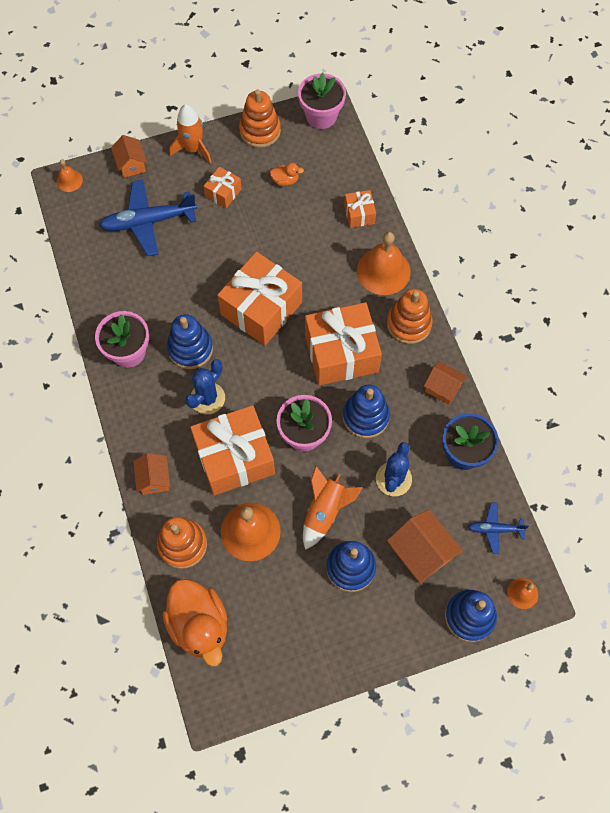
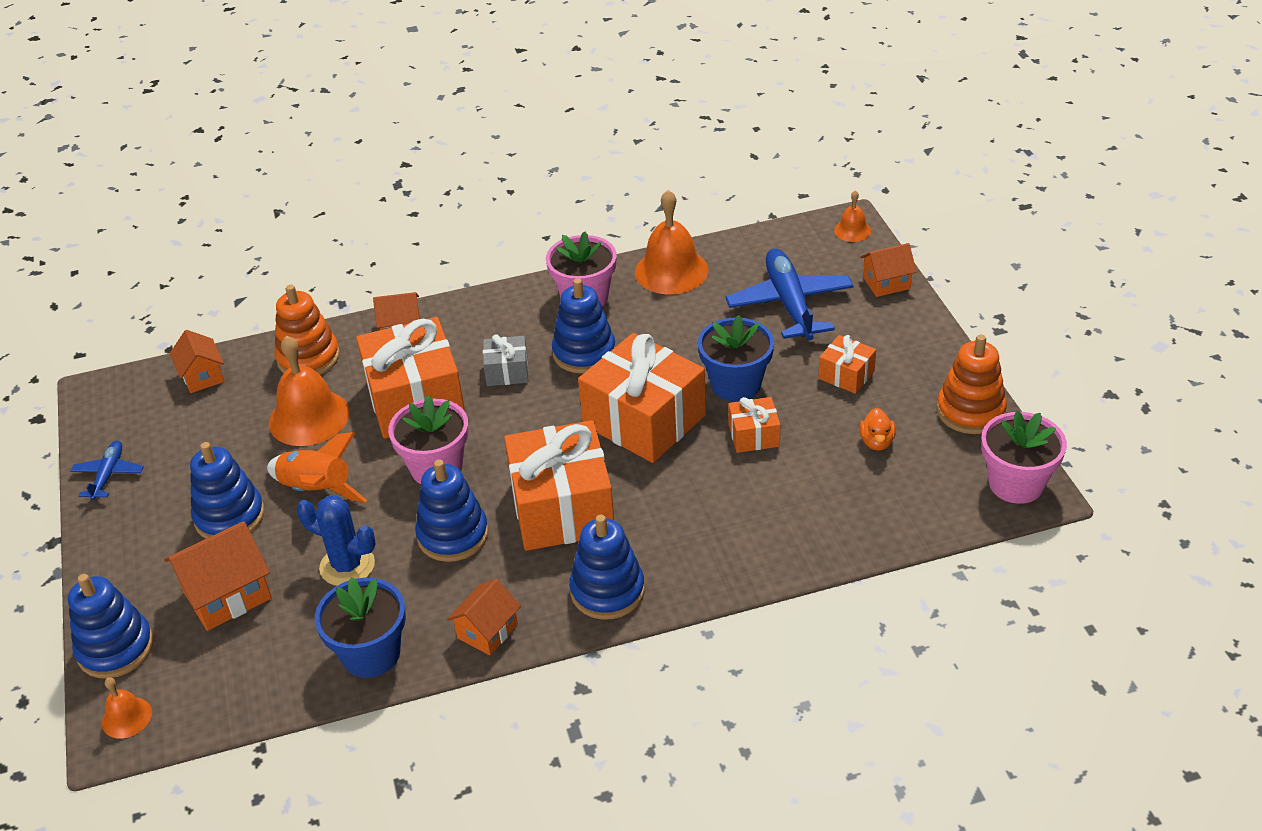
camera: 95 degrees right, 25 degrees down
(193, 149) = (923, 341): orange rocket -> none
(199, 625) = (202, 376): orange duck -> orange house
(207, 398) = (507, 371): blue cactus -> grey gift
(229, 255) = (736, 384): none -> blue flower pot
(359, 214) = (818, 531): orange gift -> orange gift (754, 435)
(383, 271) = (708, 560): orange bell -> orange bell (671, 271)
(409, 324) = (607, 591): orange stacking toy -> blue stacking toy
(495, 529) = (236, 688): blue plane -> blue plane (108, 475)

